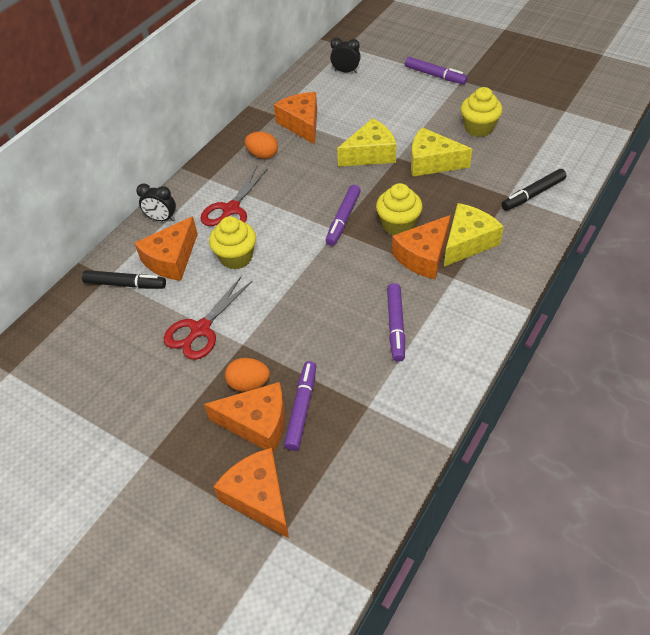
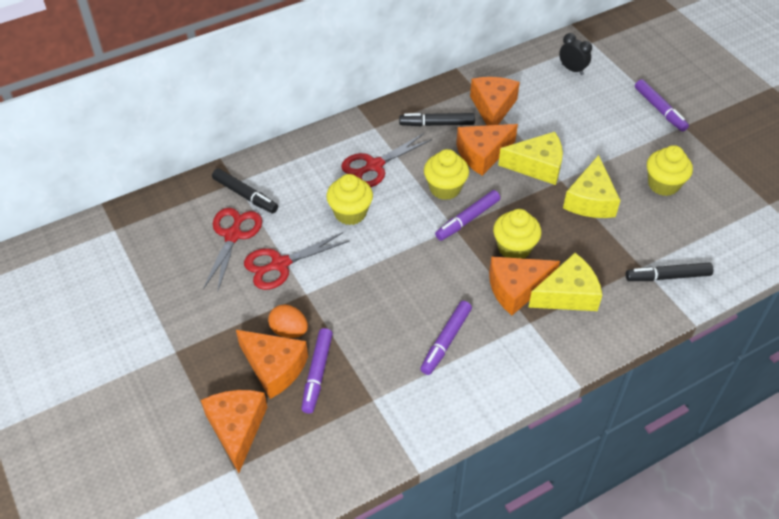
camera: 25 degrees right, 0 degrees up
(137, 324) = (233, 235): none -> red scissors
(161, 219) = (310, 148): black clock -> none
(171, 259) = (296, 190): orange cheese -> orange cheese (482, 154)
(263, 155) = (437, 124): orange egg -> black marker
(301, 408) = (317, 373): purple marker -> purple marker turned 150 degrees clockwise
(306, 202) = (445, 188): none -> yellow cupcake
(432, 162) = (590, 200): yellow cheese -> yellow cheese turned 120 degrees counterclockwise

